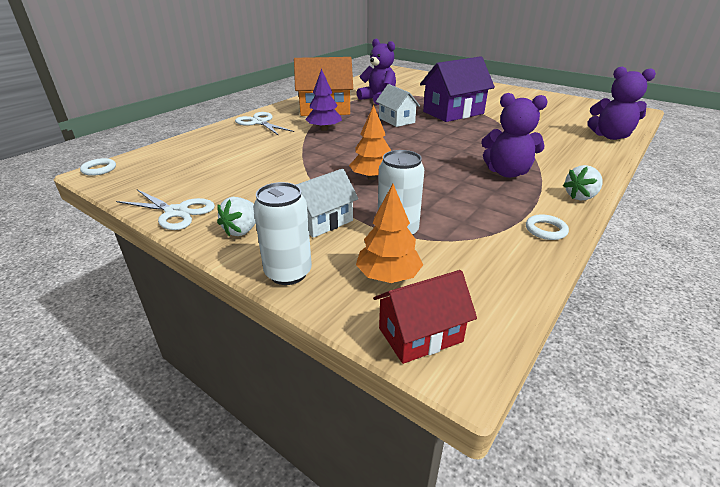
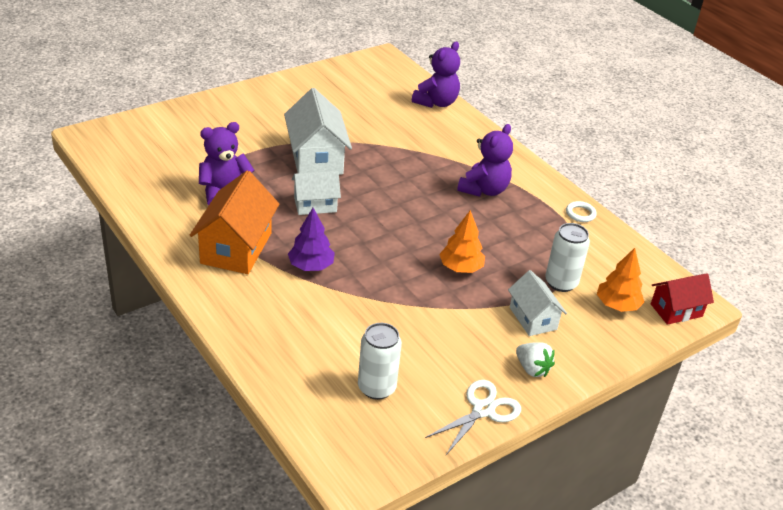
camera: 75 degrees left, 5 degrees up
(99, 169) = (341, 477): white ring -> none
(259, 122) = (250, 315): white scissors -> none
(288, 273) = (601, 353): white can -> white can (376, 388)
(420, 335) = (676, 310): red house -> red house turned 75 degrees clockwise
(453, 112) = (316, 158): purple house -> white house
(580, 196) = (539, 175): white strawberry -> none

